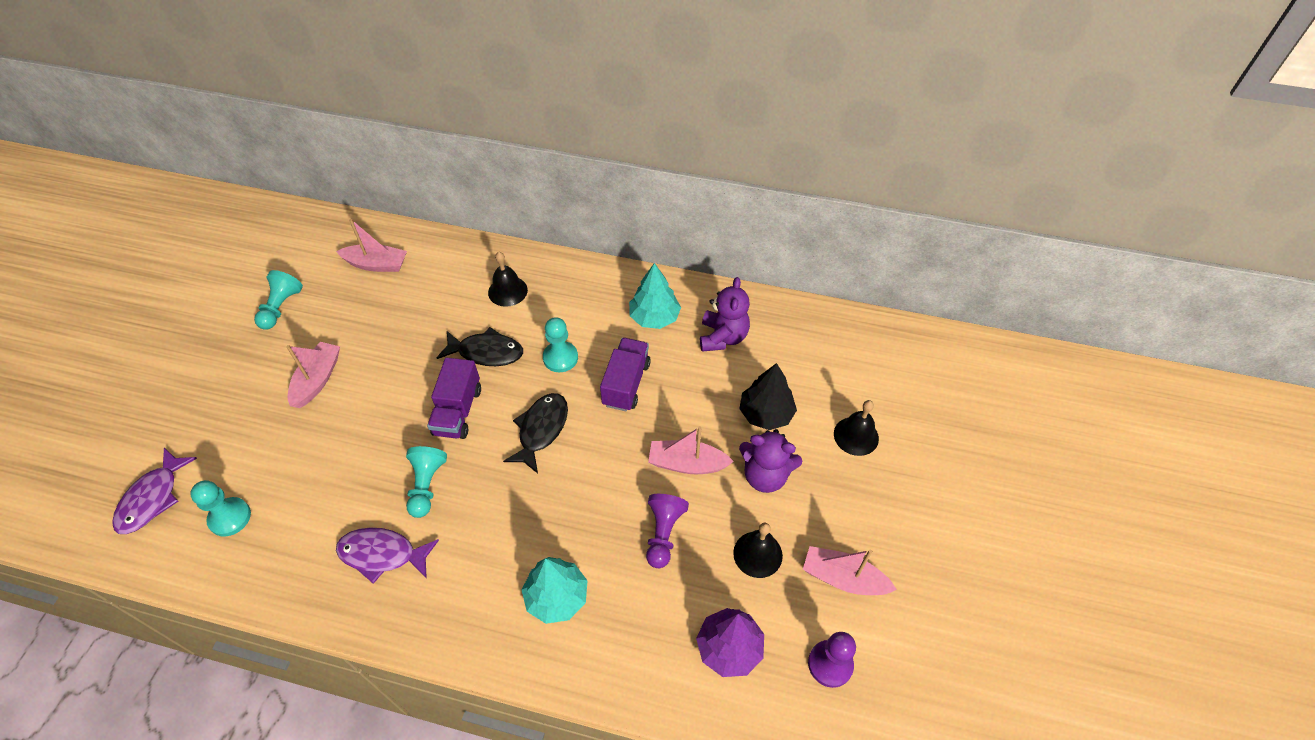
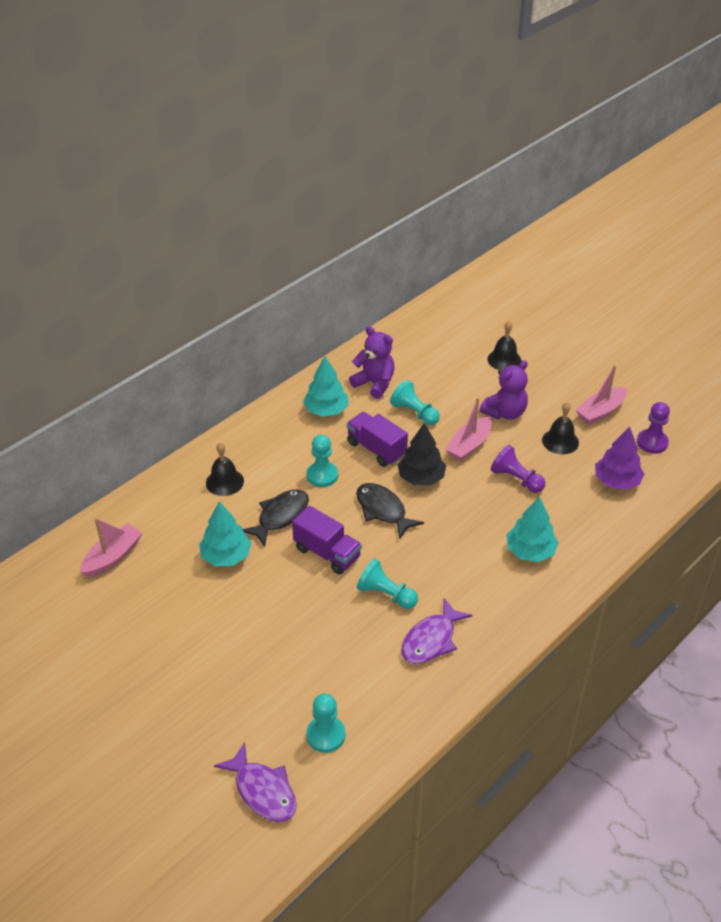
camera: 60 degrees left, 10 degrees down
(281, 307) = (104, 642): turquoise pawn -> turquoise pawn (414, 413)
(317, 380) = (218, 636): pink boat -> none
(415, 338) = (226, 556): none -> turquoise tree
(766, 413) = (456, 391): black tree -> black tree (421, 477)

